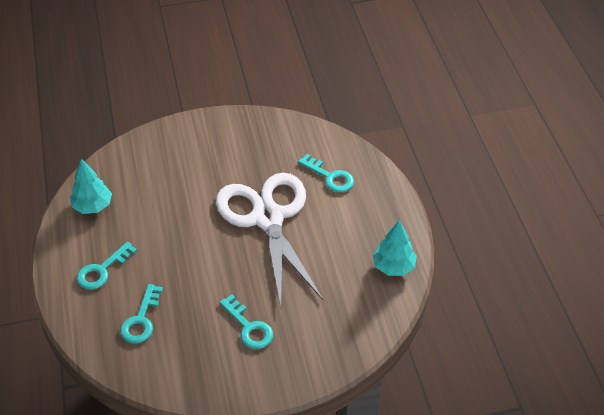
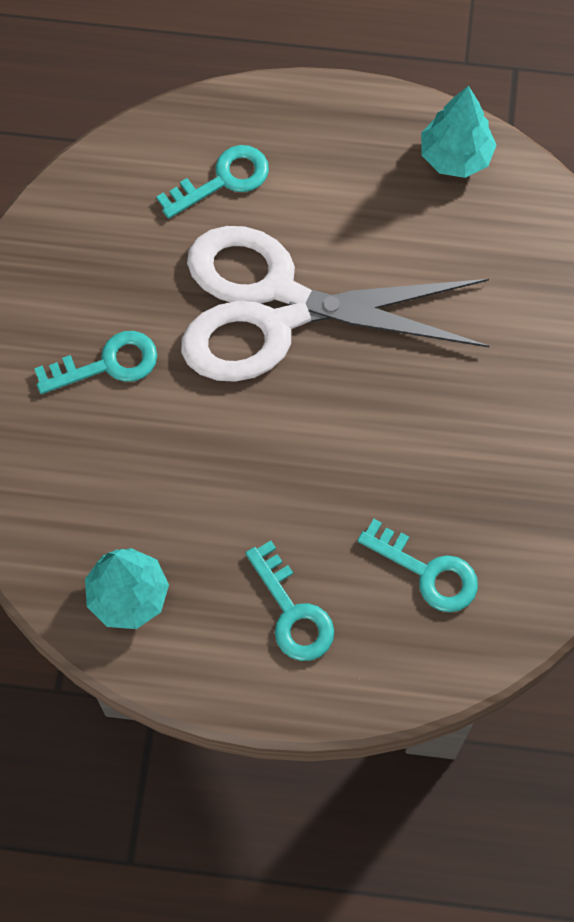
camera: 70 degrees left, 20 degrees up
(249, 327) = (501, 407): turquoise key -> turquoise key (107, 364)

